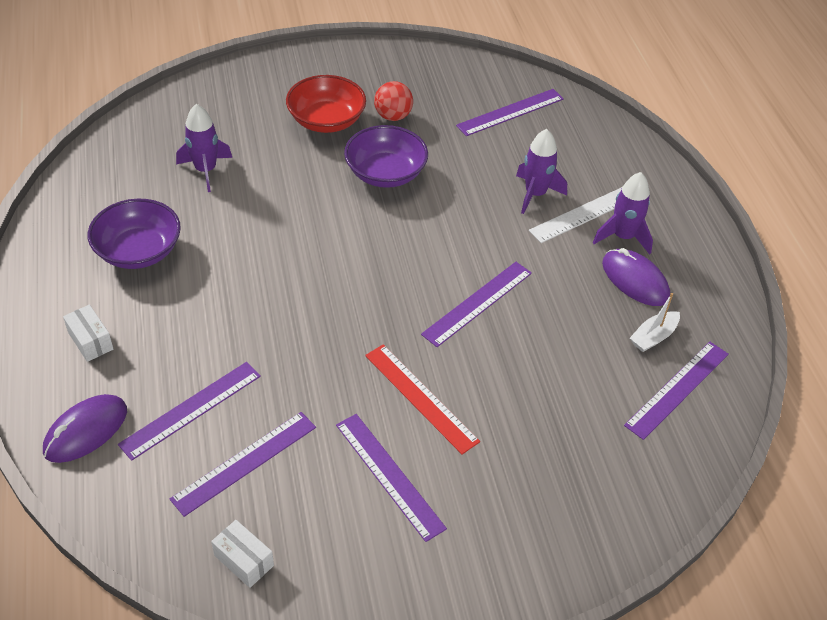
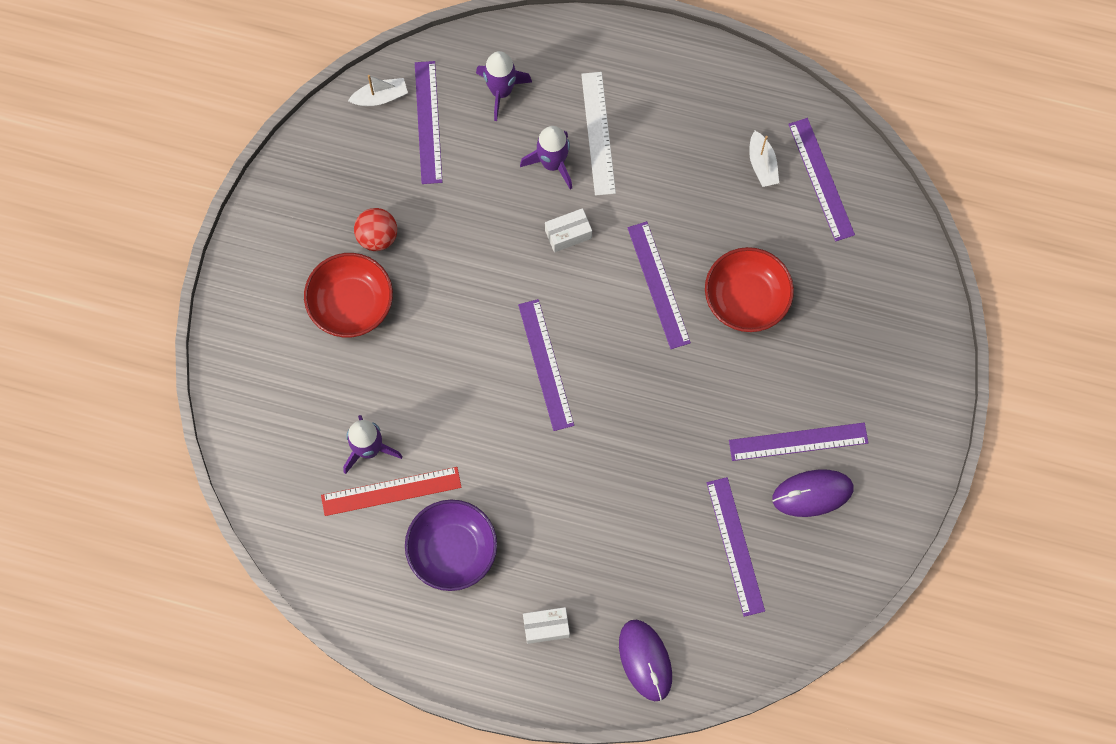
camera: 60 degrees left, 25 degrees up
(191, 409) = (662, 568): purple ruler -> purple ruler (546, 364)
(244, 560) = (823, 581): white box -> white box (568, 234)
(385, 173) = (457, 283): purple bowl -> none
(421, 397) = (736, 381): red ruler -> red ruler (391, 491)
(509, 81) = (380, 97): none -> white boat
(511, 374) = (746, 298): none -> red bowl
(623, 237) = (642, 119): purple rocket -> purple rocket (501, 91)
(635, 280) = (696, 140): purple mouse -> purple mouse (812, 493)

